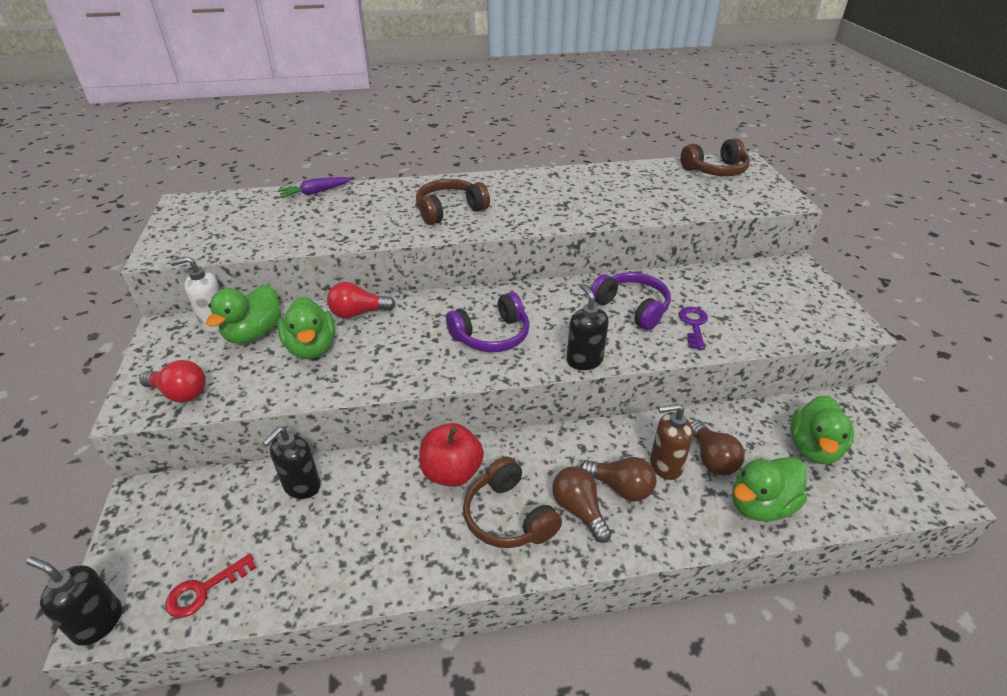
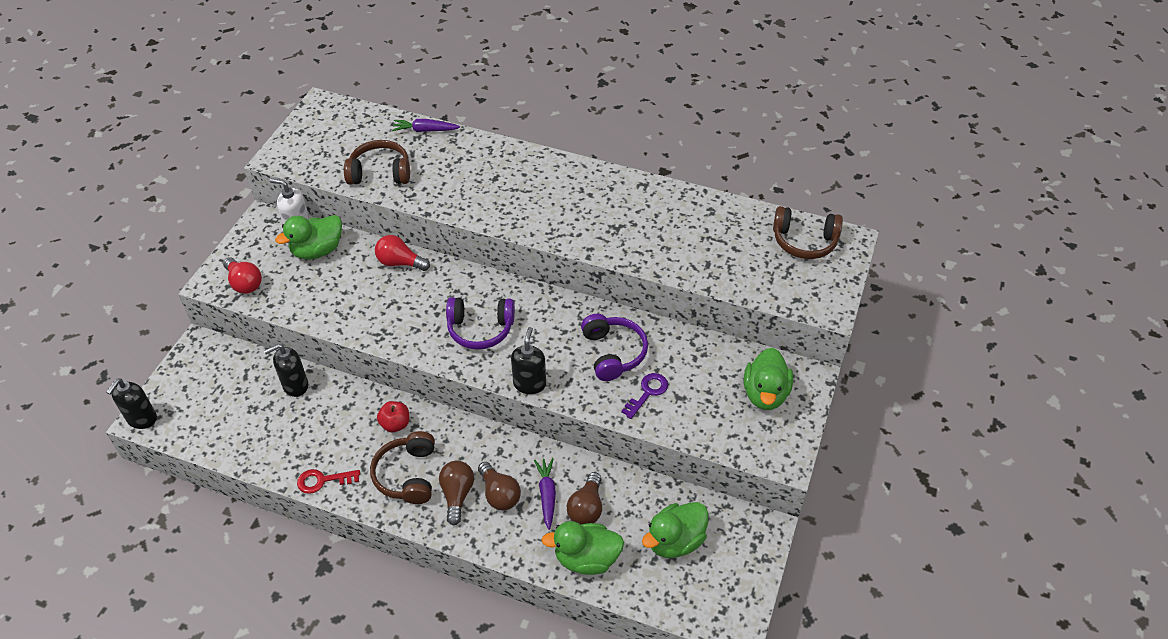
camera: 30 degrees right, 10 degrees up
(98, 622) = (142, 419): black soap dispenser -> black soap dispenser turned 120 degrees counterclockwise
(204, 590) = (203, 428): red key -> red key (323, 480)
(312, 348) = (347, 282): green duck -> green duck (765, 394)
(450, 210) = (515, 196): brown headphones -> brown headphones (380, 173)
(452, 472) = (395, 424): red apple -> red apple, size x0.63
(665, 465) = (547, 495): brown soap dispenser -> purple carrot

